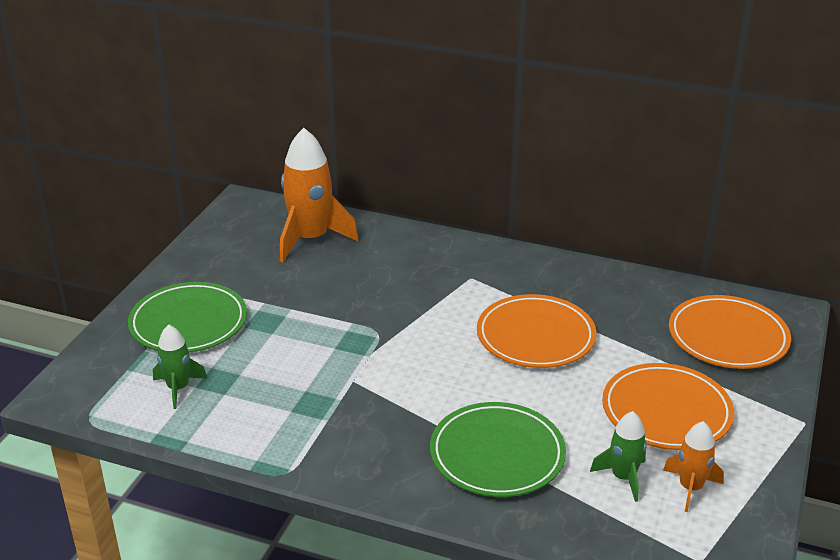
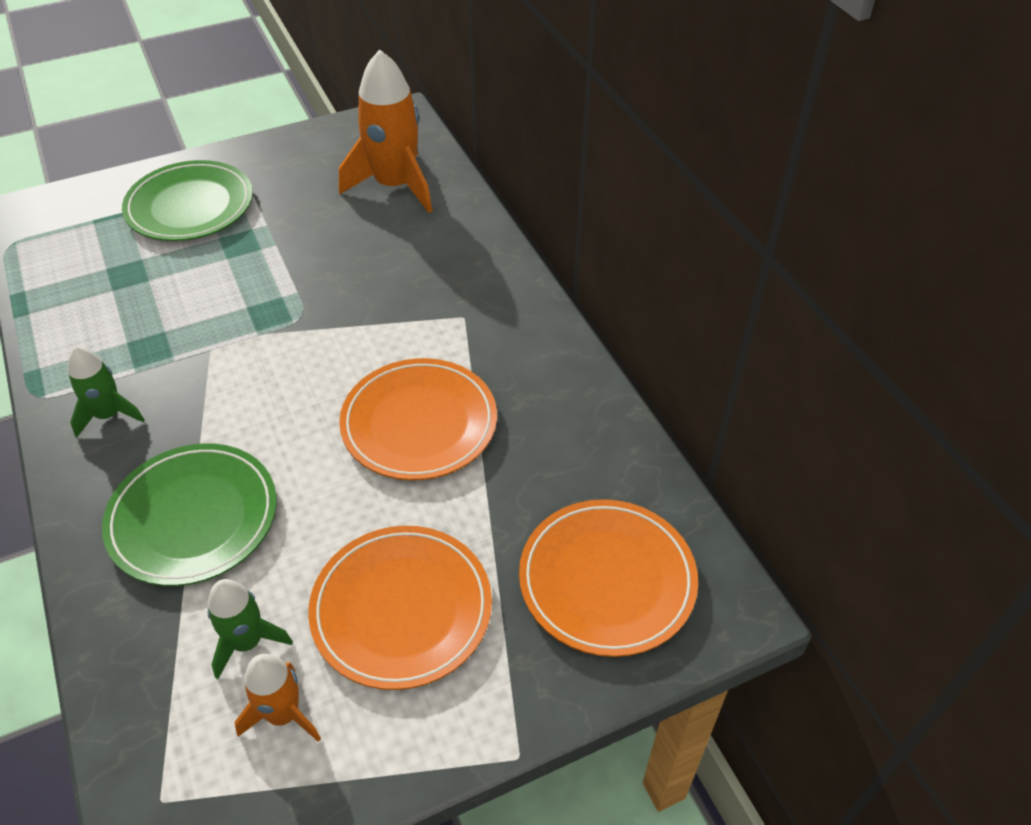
camera: 45 degrees right, 15 degrees up
(178, 388) = (95, 261): green rocket -> green rocket (109, 415)

